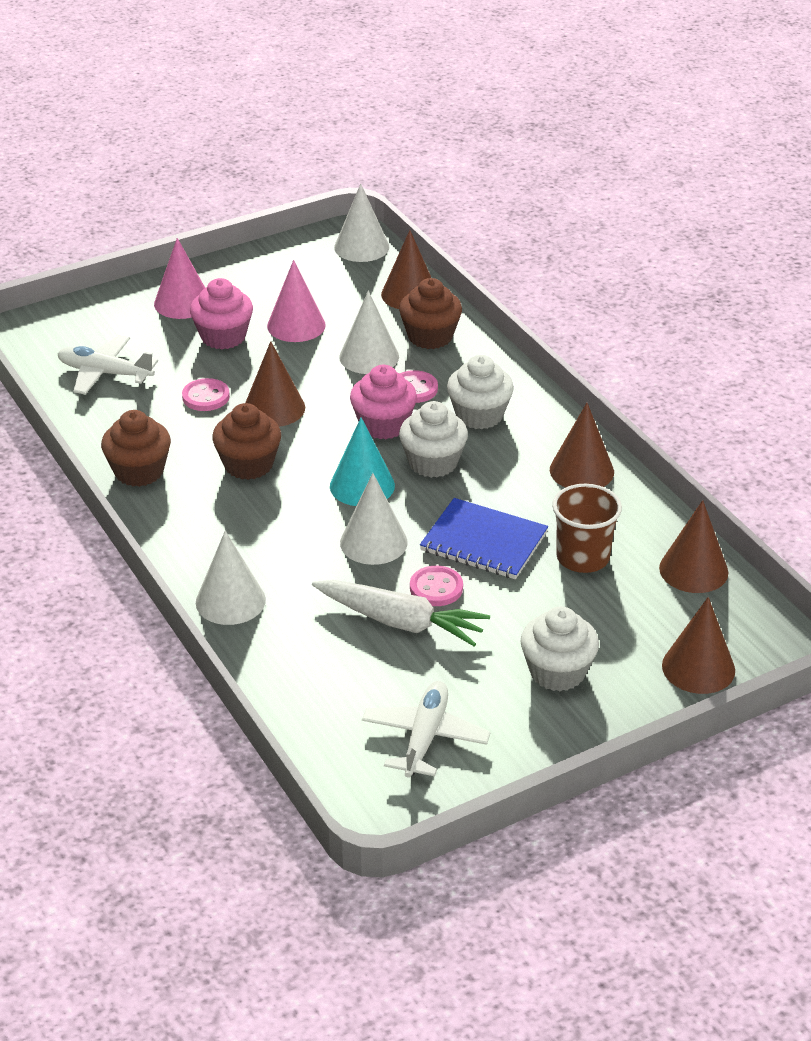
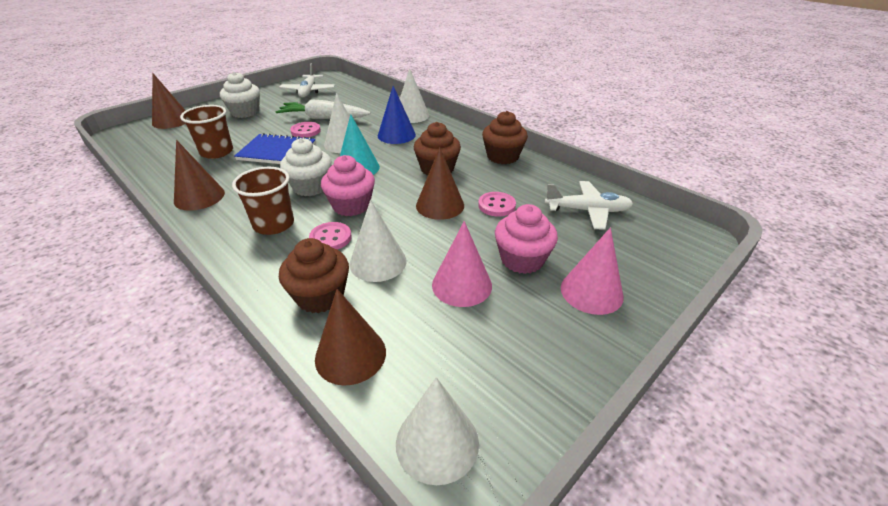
camera: 165 degrees right, 0 degrees up
(280, 549) = (396, 135): none -> blue cone
(479, 415) = (274, 224): white cupcake -> brown cup
(693, 570) = (148, 155): brown cone -> none

